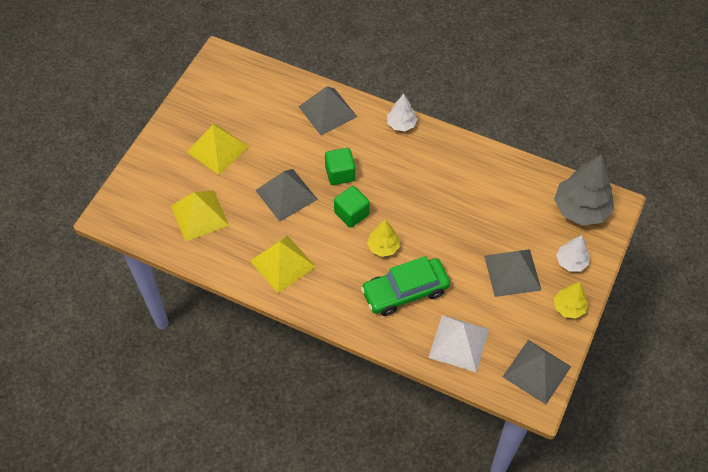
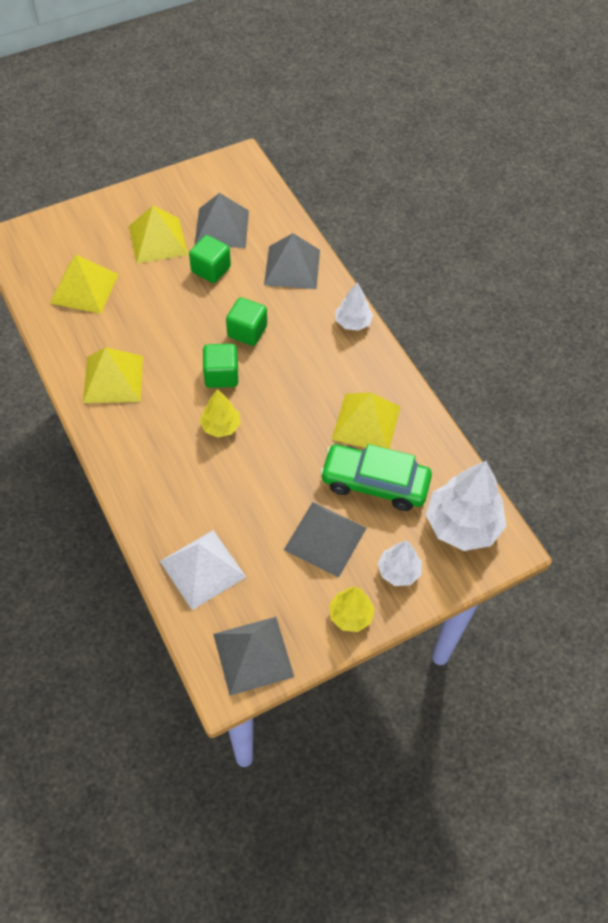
camera: 35 degrees right, 0 degrees up
(275, 147) = (211, 269): none -> green cube
(286, 195) = (178, 319): grey pyramid -> grey pyramid (221, 228)
(405, 291) = (200, 482): green car -> green car (374, 483)
(469, 184) = (366, 423): none -> yellow pyramid
(580, 209) = (462, 525): grey tree -> white tree

